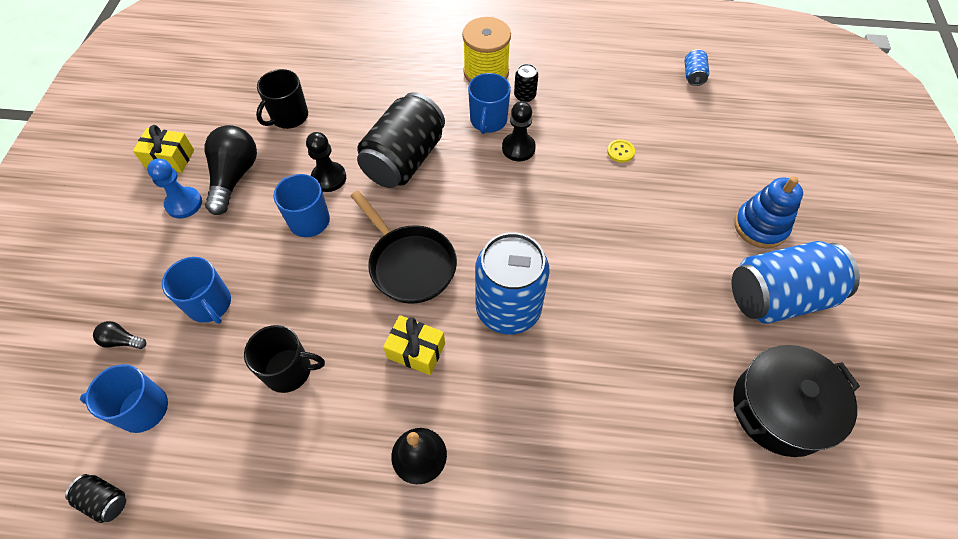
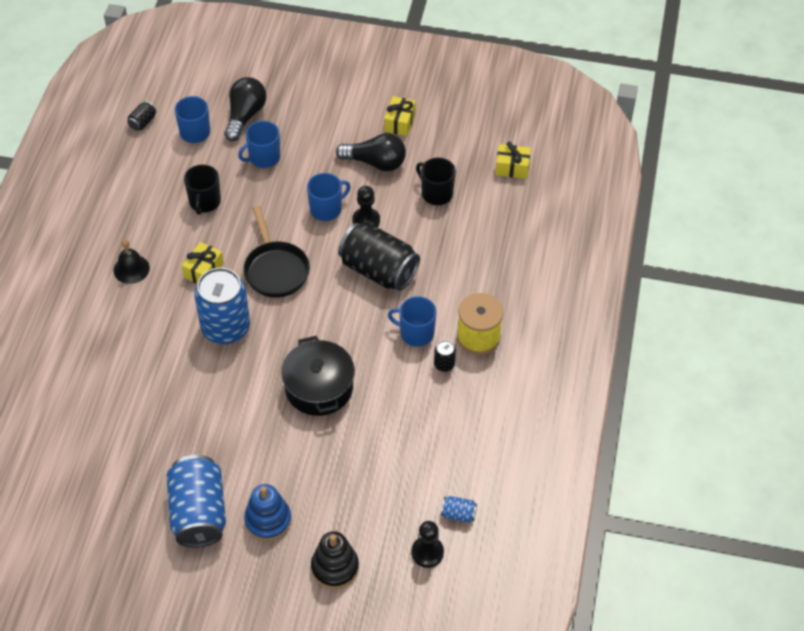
camera: 95 degrees right, 5 degrees down
(122, 341) = (245, 116): black light bulb -> black light bulb, size x2.15
(184, 204) = (353, 135): blue pawn -> none
(256, 57) = (512, 168): none -> yellow gift
(409, 264) = (275, 269): black pan -> black pan turned 75 degrees counterclockwise
(518, 148) = (380, 352): black pawn -> black pawn (427, 552)
(620, 152) = (366, 429): yellow button -> none
(780, 409) = (110, 485): black pot -> black pot (319, 387)
(789, 162) = (335, 567): none -> black stacking toy

